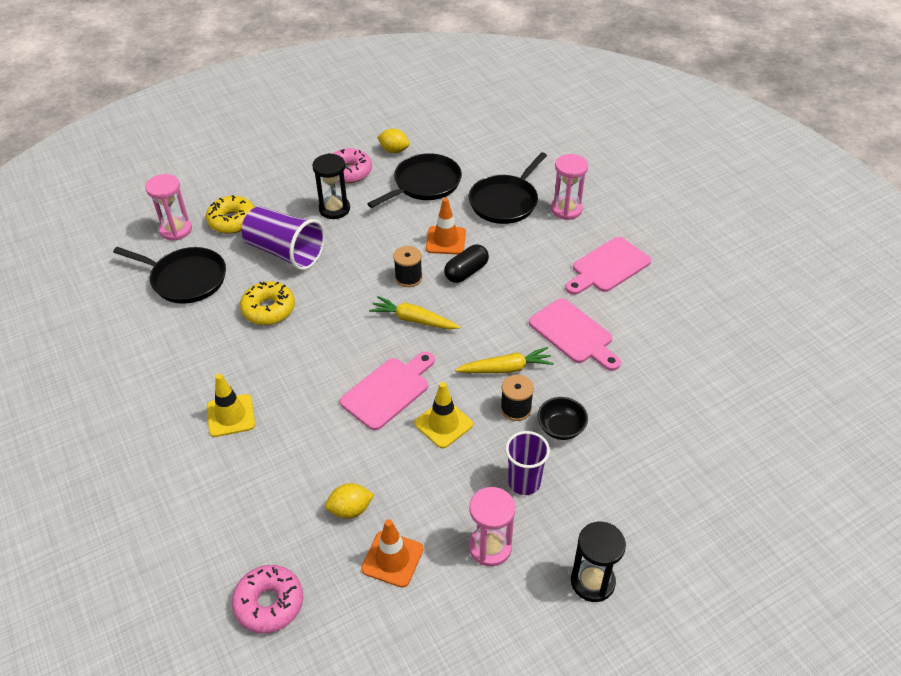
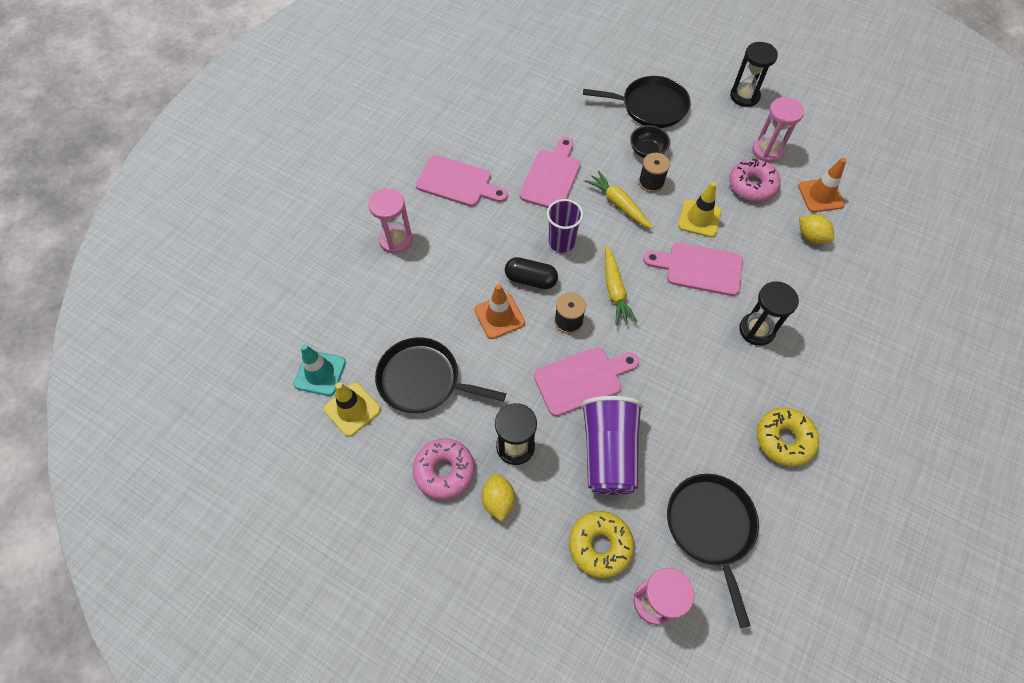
camera: 120 degrees left, 15 degrees up
(231, 415) = (812, 365): yellow traffic cone -> yellow traffic cone (352, 409)
(268, 309) = (688, 415): yellow donut -> yellow donut (784, 439)
(269, 603) = (908, 243): pink donut -> pink donut (752, 185)
(295, 396) = (756, 330): none -> black hourglass
(352, 263) = (582, 379): none -> pink cutting board
(394, 150) = (379, 445): yellow lemon -> yellow lemon (498, 500)
(471, 140) = (320, 373): none -> turquoise traffic cone
(505, 201) = (411, 293): black pan -> black pan (650, 106)
(524, 482) = (707, 153): purple cup -> purple cup (561, 242)

